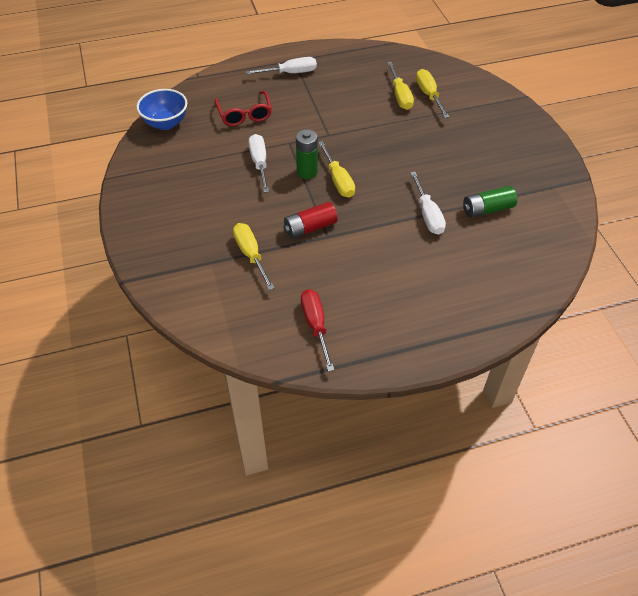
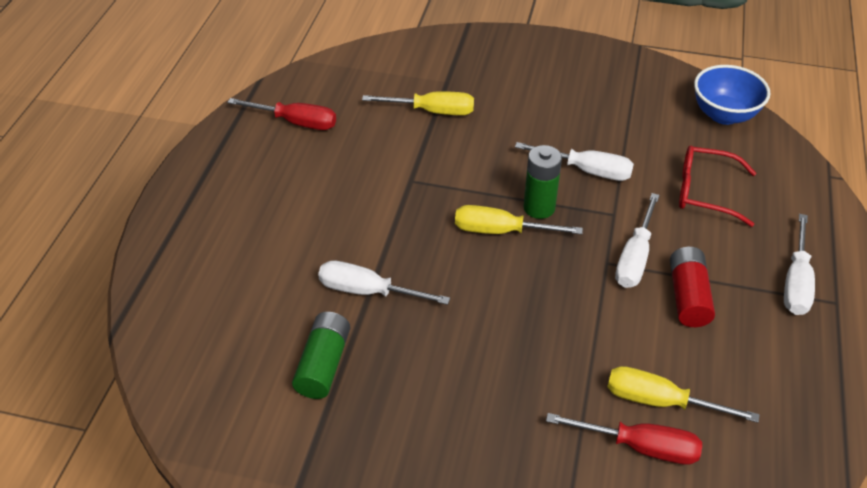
camera: 120 degrees right, 5 degrees down
(310, 227) = (436, 171): red battery -> red battery (688, 296)
(317, 126) = (635, 258): none -> white screwdriver
(429, 95) = (640, 447): yellow screwdriver -> red screwdriver

